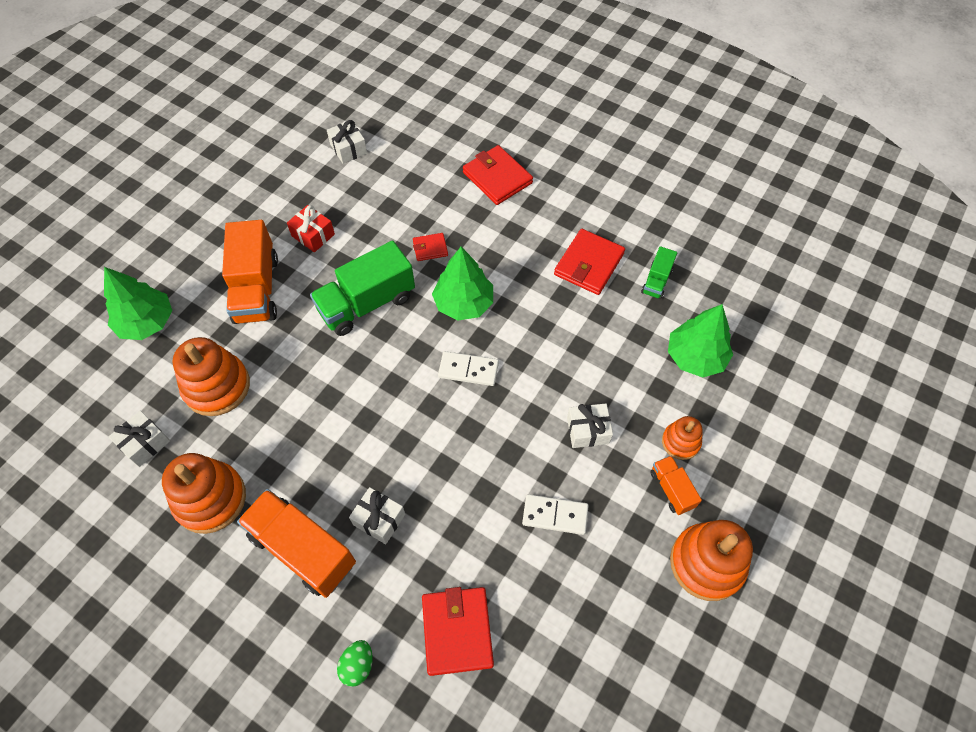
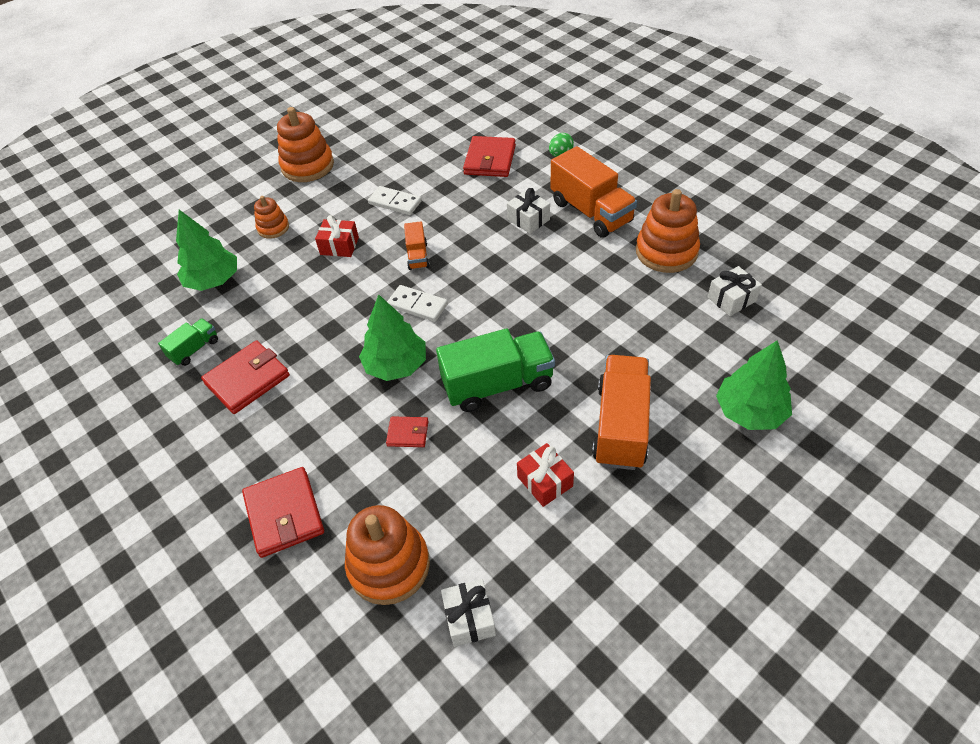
camera: 160 degrees left, 10 degrees down
(217, 386) = (664, 333): orange stacking toy -> orange stacking toy (389, 565)
(588, 430) = (339, 246): white gift -> red gift
(671, 489) = (301, 203): orange truck -> orange truck (417, 256)

